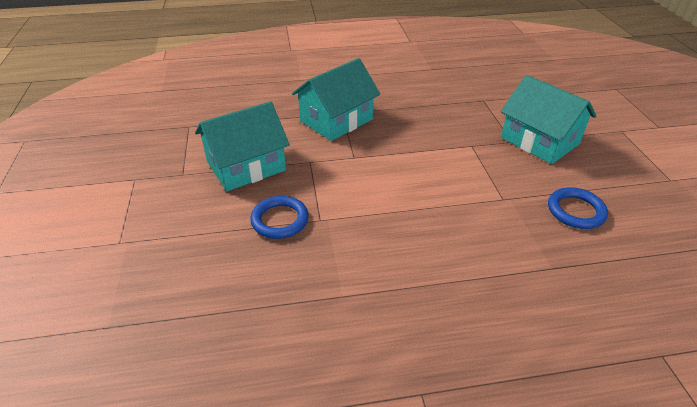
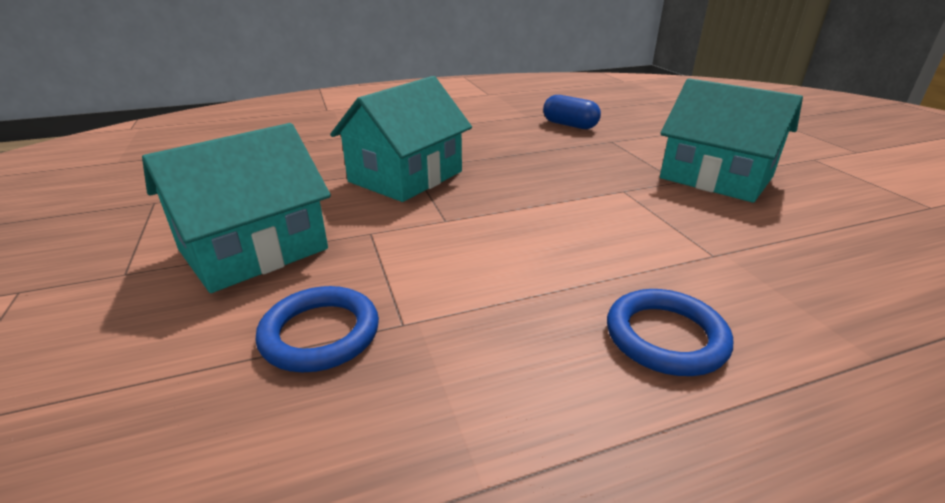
camera: 10 degrees left, 10 degrees down
(459, 81) = (569, 125): none -> blue capsule
(575, 211) = (838, 260): blue ring -> blue ring (665, 337)

